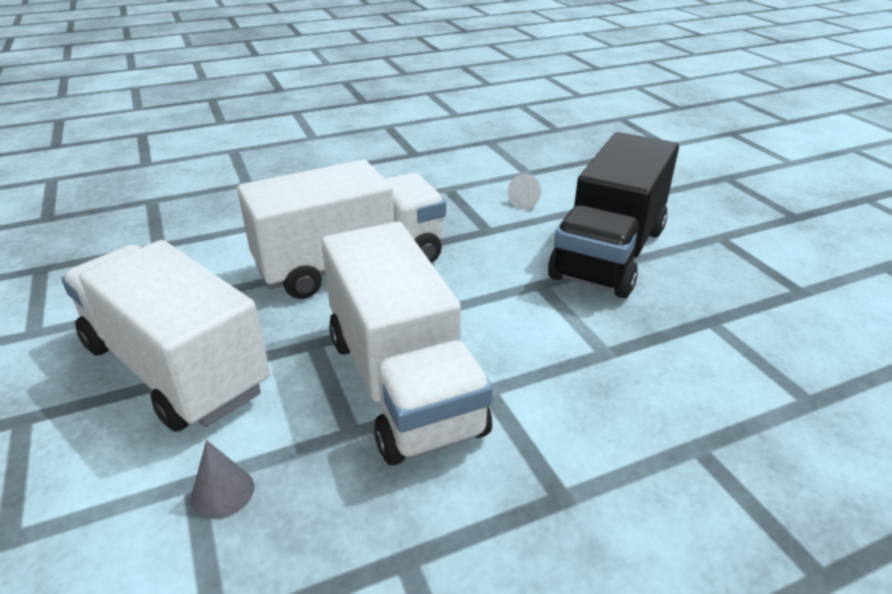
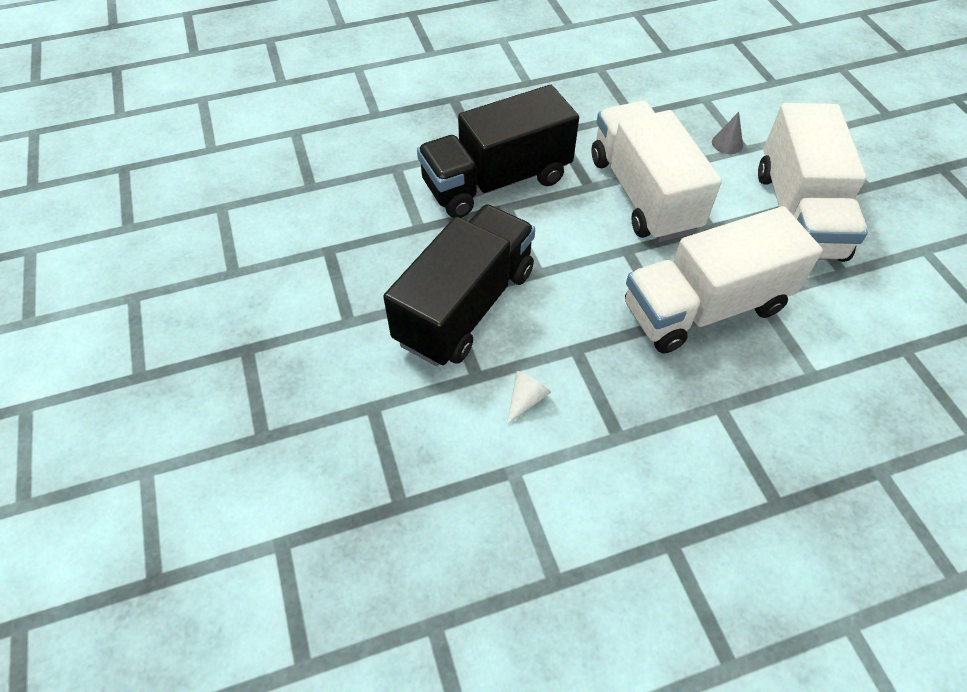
camera: 175 degrees left, 20 degrees up
(175, 367) = (797, 214): white truck -> white truck turned 45 degrees clockwise
(636, 388) = (496, 181): none -> black truck

